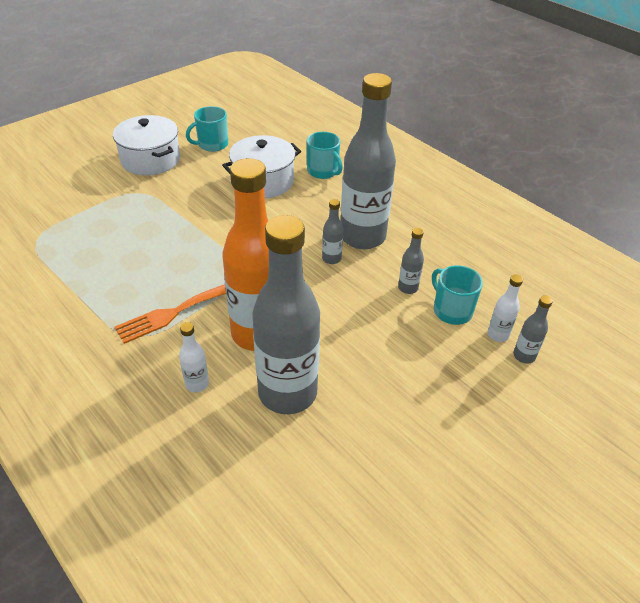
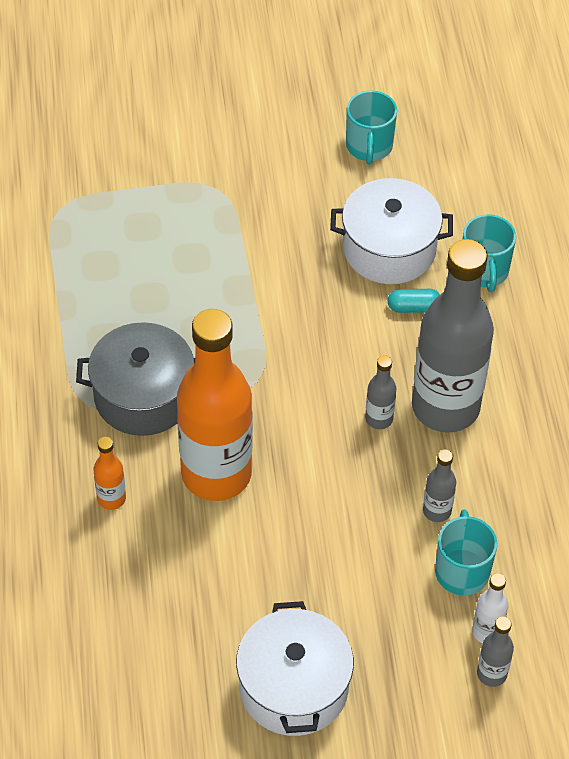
camera: 35 degrees right, 10 degrees up
(150, 160) = (269, 137): white pot -> white pot (294, 687)
(172, 313) = (143, 396): orange fork -> grey pot
(197, 384) = (111, 499): white bottle -> orange bottle
(212, 144) = (369, 146): turquoise mug -> turquoise mug turned 90 degrees counterclockwise
(287, 393) = (194, 562): grey bottle -> none
(301, 201) = (413, 307): none -> turquoise capsule

